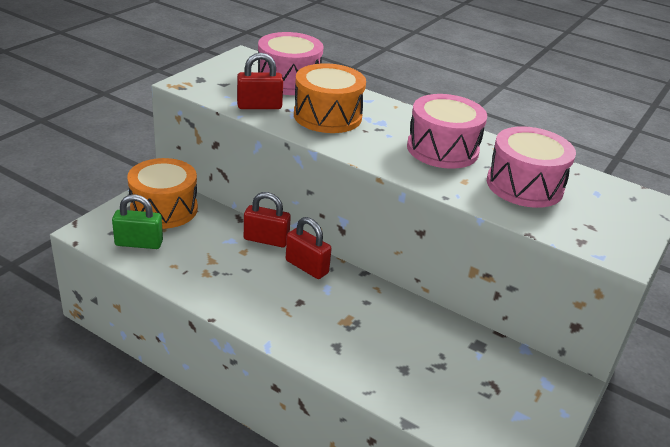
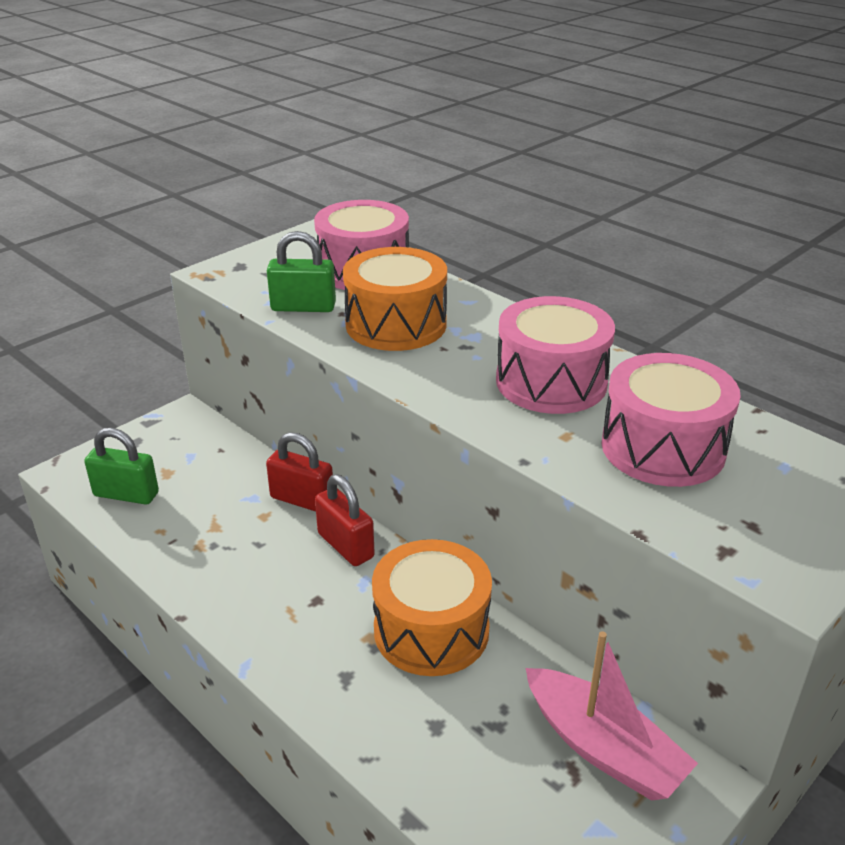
camera: 15 degrees right, 0 degrees up
(164, 209) = (179, 446): orange drum -> orange drum (431, 630)
(259, 106) = (303, 307): red padlock -> green padlock
(508, 371) = (603, 748): none -> pink boat

